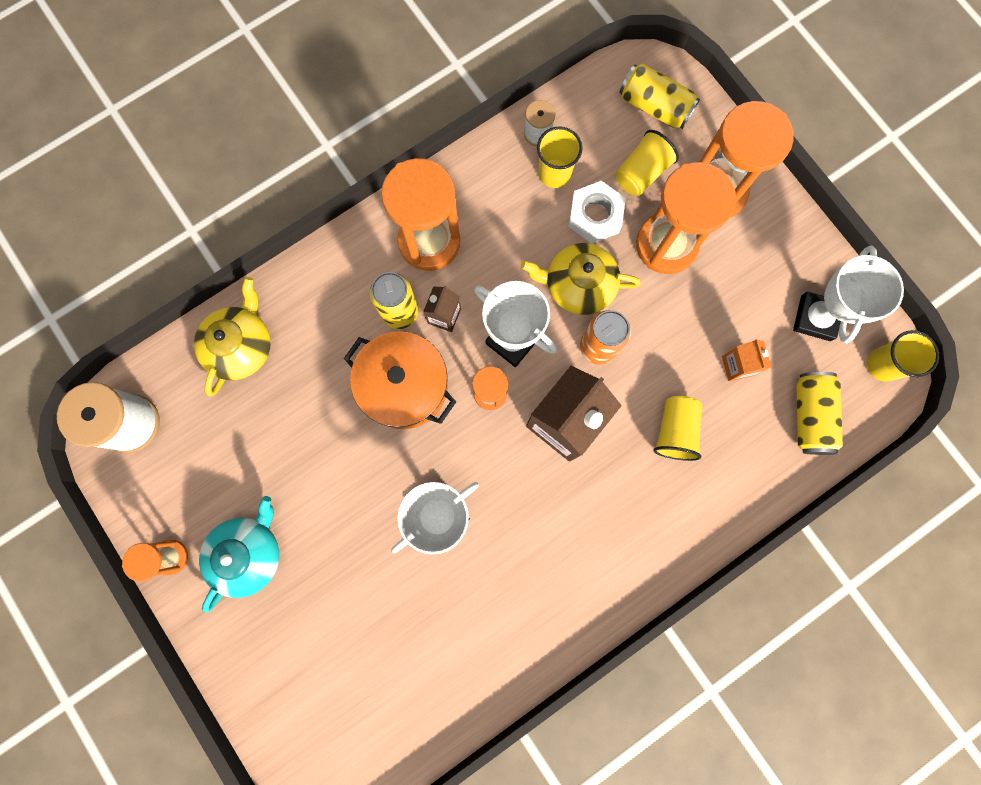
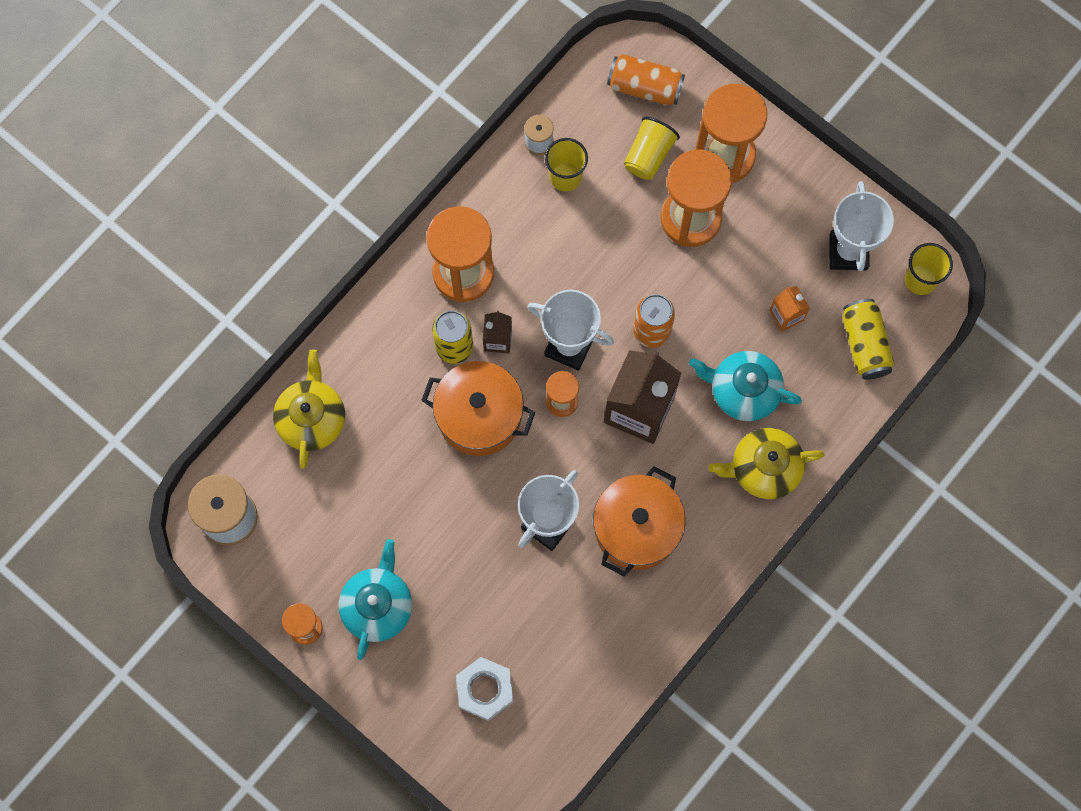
camera: 15 degrees left, 5 degrees down
(530, 544) = (637, 528): none -> orange pot
(578, 285) = (617, 278): yellow teapot -> yellow teapot (764, 468)
(595, 216) = (615, 208): white nut -> white nut (485, 689)
(654, 107) = (644, 87): yellow can -> orange can
(675, 431) = (743, 390): yellow cup -> turquoise teapot

